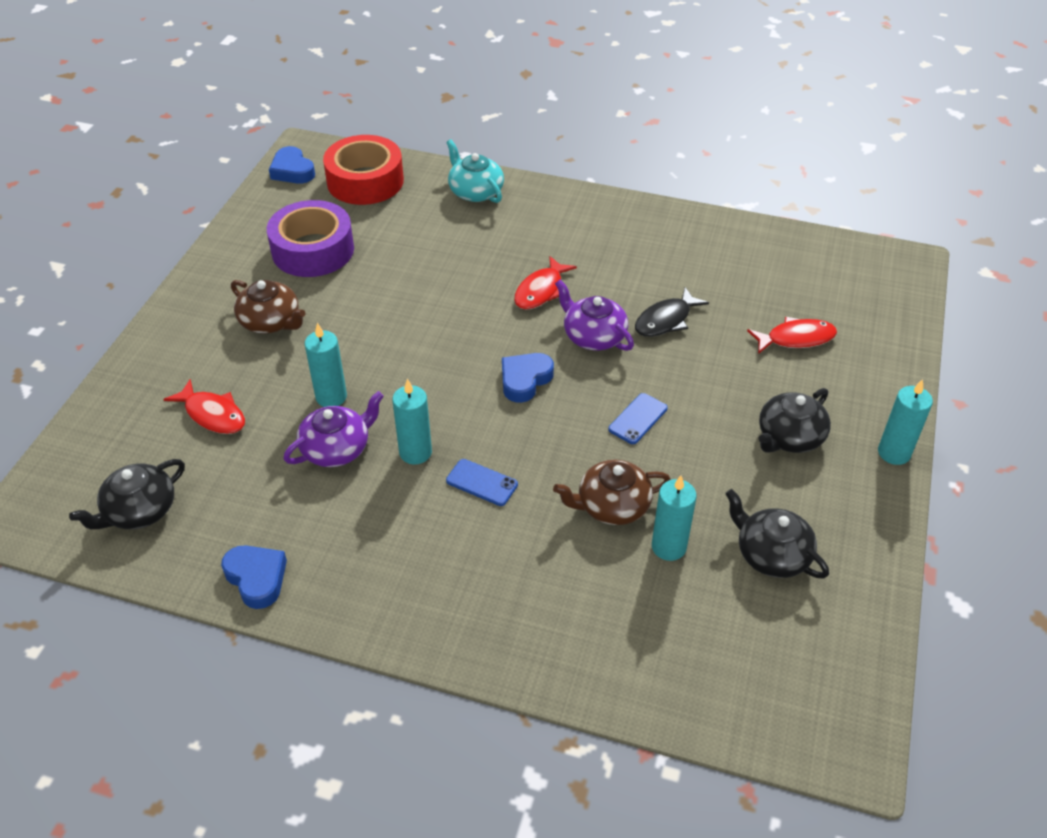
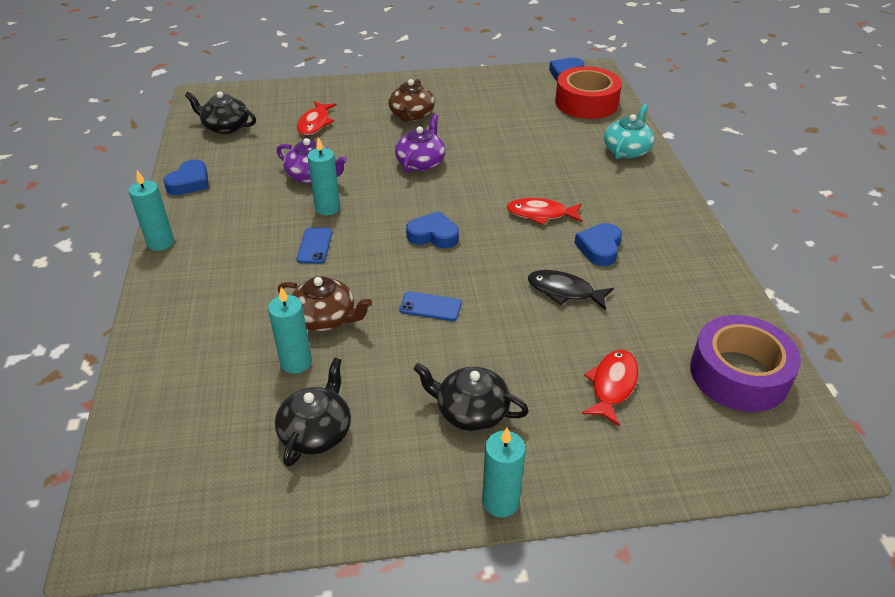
camera: 65 degrees right, 5 degrees down
(313, 250) = (493, 107): purple tape -> purple tape (739, 374)
(331, 397) = (358, 159): turquoise candle -> turquoise candle (160, 242)
(593, 336) = (510, 256): purple teapot -> purple teapot (421, 162)
(612, 505) = (325, 318): brown teapot -> brown teapot turned 150 degrees clockwise
(617, 273) = (599, 248): none -> blue heart
(796, 339) = (612, 385): red fish -> red fish turned 120 degrees counterclockwise

